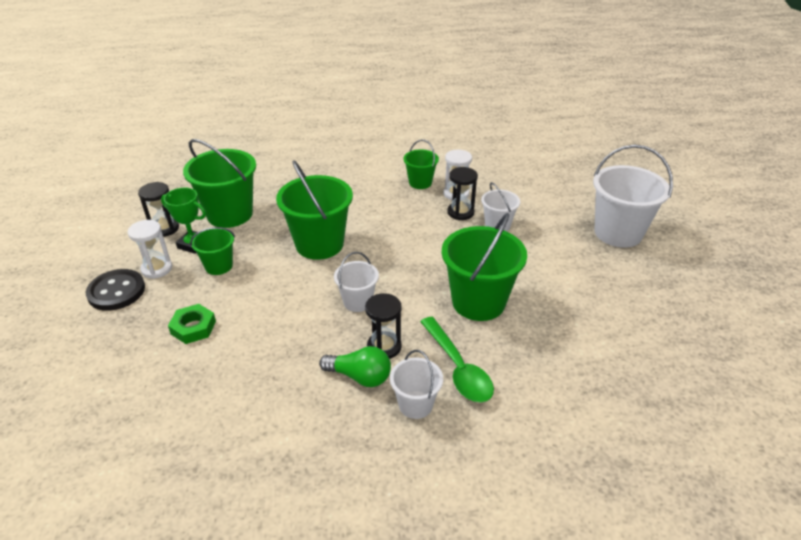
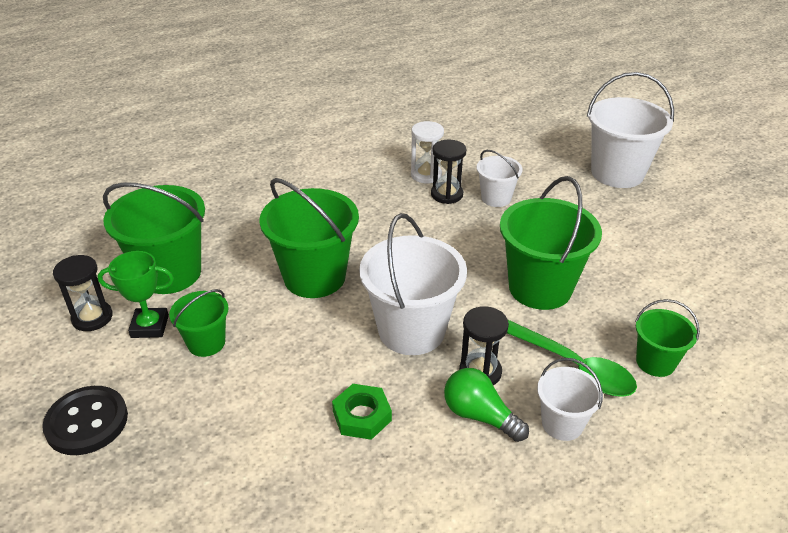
camera: 25 degrees left, 0 degrees up
(157, 269) = (122, 373): white hourglass -> none
(193, 327) = (233, 431): green nut -> green nut (362, 416)
(357, 302) = (411, 330): white bucket -> white bucket, size x1.83
(360, 376) = (480, 415): green light bulb -> green light bulb turned 135 degrees counterclockwise
(420, 182) = (377, 172): green bucket -> green bucket (655, 362)

